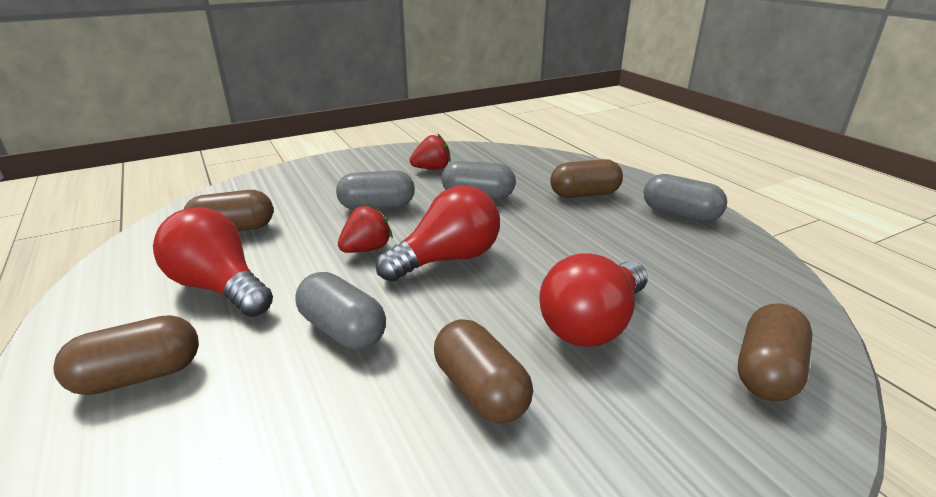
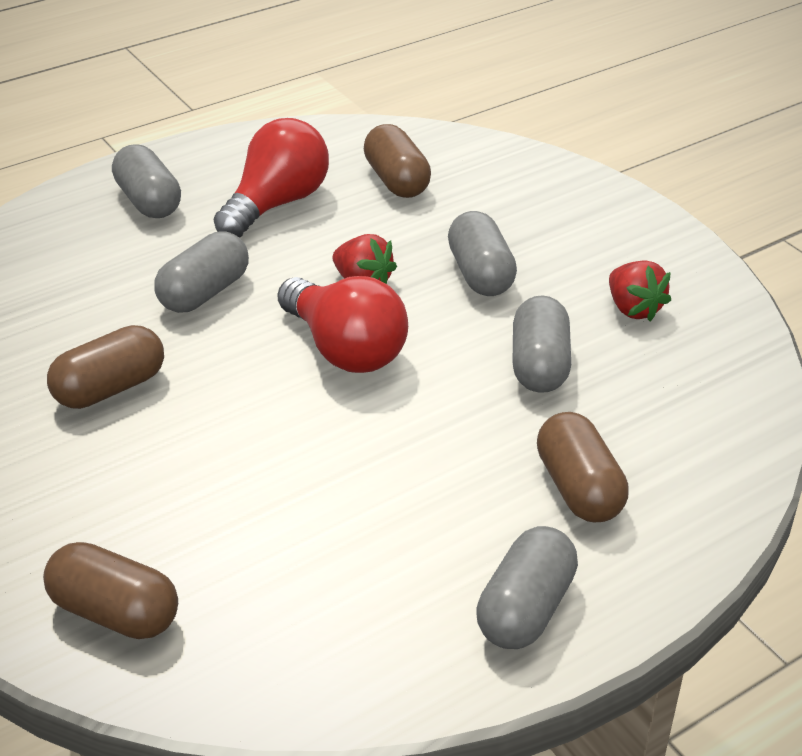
camera: 85 degrees right, 10 degrees up
(139, 376) = (149, 201): brown capsule -> grey capsule
(593, 324) = (209, 472): red light bulb -> none

